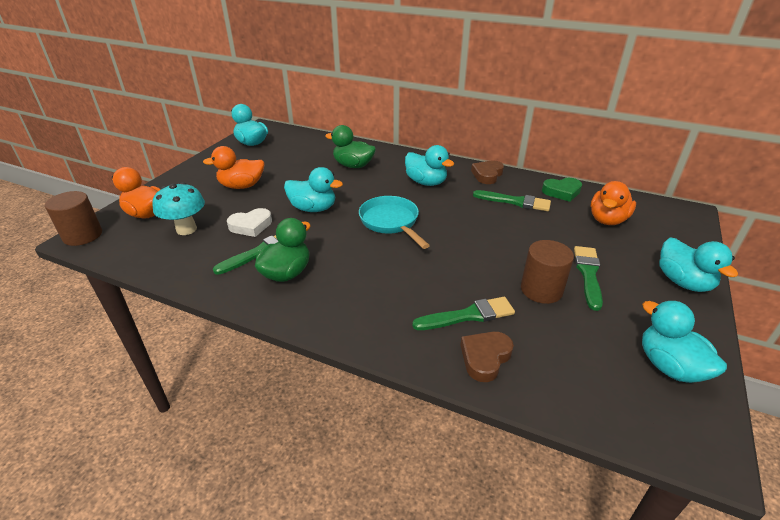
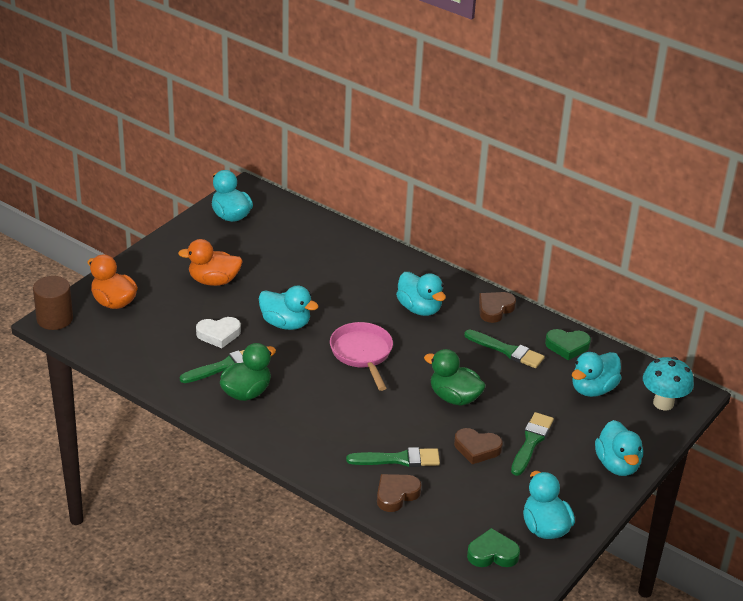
camera: 10 degrees right, 0 degrees up
(186, 229) = (154, 328): turquoise mushroom -> turquoise mushroom (663, 403)
(353, 165) = (344, 271): green duck -> green duck (454, 397)
(391, 222) = (362, 354): turquoise pan -> pink pan
(541, 290) = (477, 449): brown cylinder -> brown heart
(607, 220) = (593, 389): orange duck -> turquoise duck
(637, 415) = (492, 554): none -> green heart

